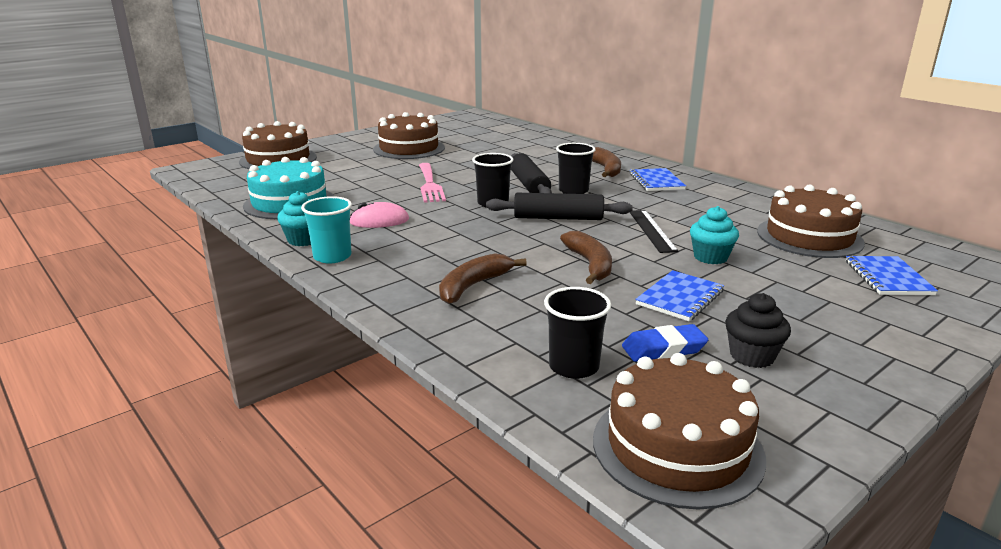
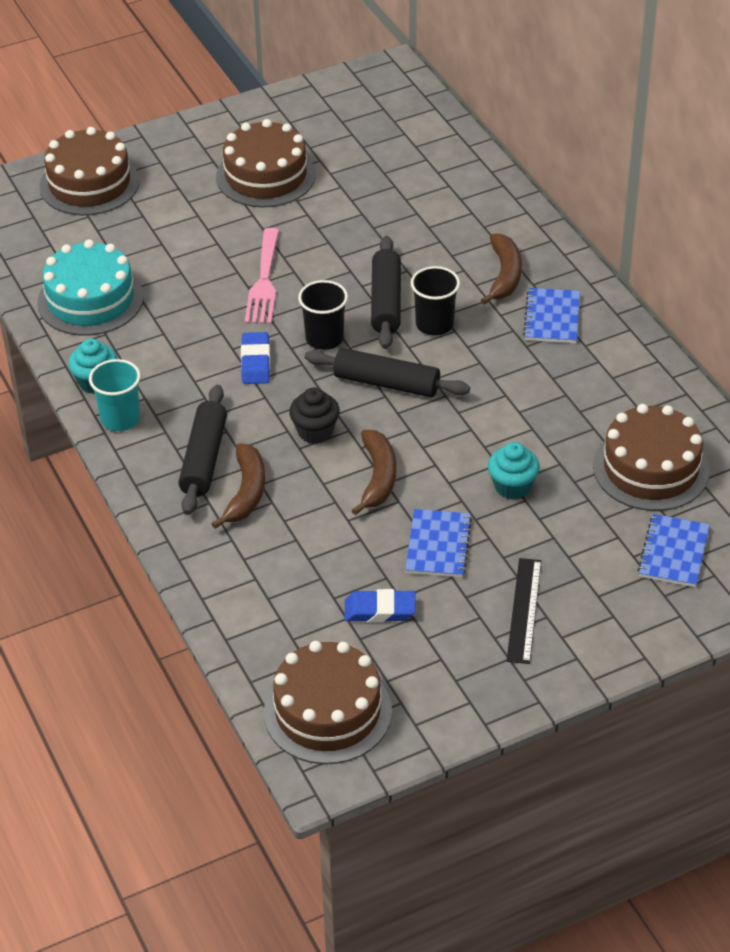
camera: 15 degrees right, 20 degrees up
(379, 221) = (183, 357): pink mouse -> none
(422, 270) = (204, 458): none -> black rolling pin
(443, 218) = (256, 362): none -> blue eraser
(473, 286) = (246, 492): brown banana -> brown banana turned 135 degrees clockwise
(574, 366) = (291, 617): black cup -> none
(652, 230) = (480, 426): black ruler -> black ruler (524, 610)
(680, 297) = (438, 545): blue notebook -> blue notebook turned 45 degrees counterclockwise
(752, 356) = (451, 633): black cupcake -> black cupcake (315, 431)

